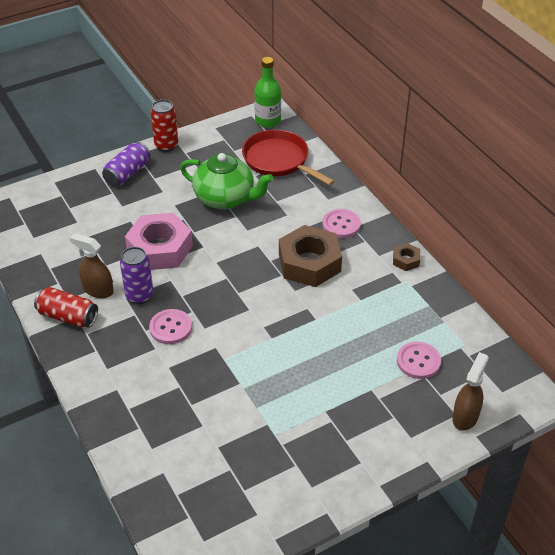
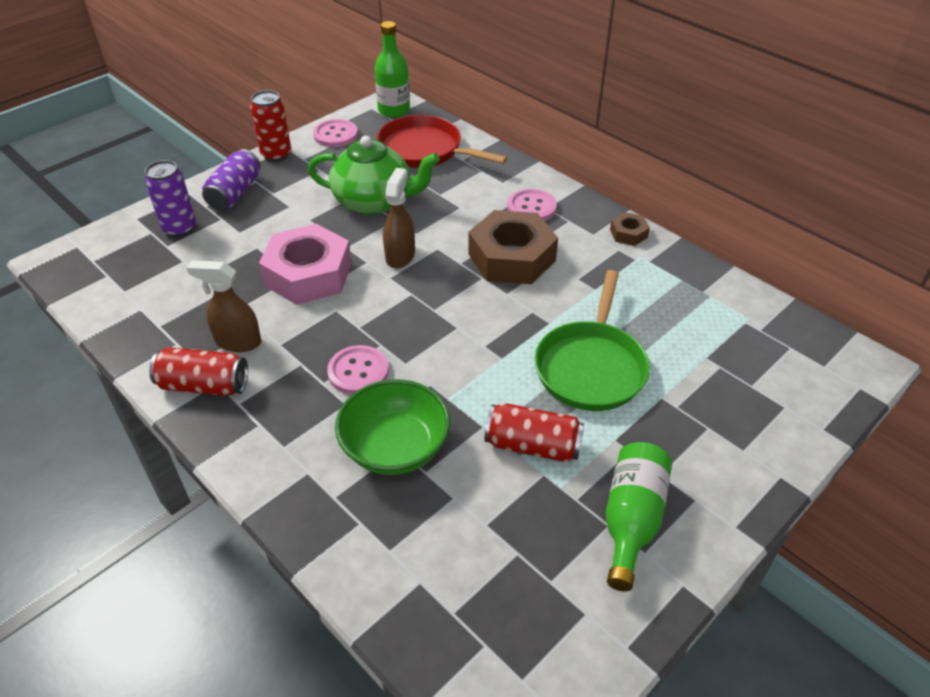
camera: 15 degrees left, 0 degrees up
(139, 295) = (300, 338): purple can -> purple can (180, 229)
(177, 385) = (395, 448): none -> green bowl
(268, 403) = (533, 446): none -> red can
(312, 465) = (631, 520): none -> green bottle
(331, 357) = (591, 367): none -> green pan
(418, 361) = (703, 349): pink button -> pink button (335, 135)
(465, 416) = (797, 407): brown spray bottle -> brown spray bottle (400, 256)

